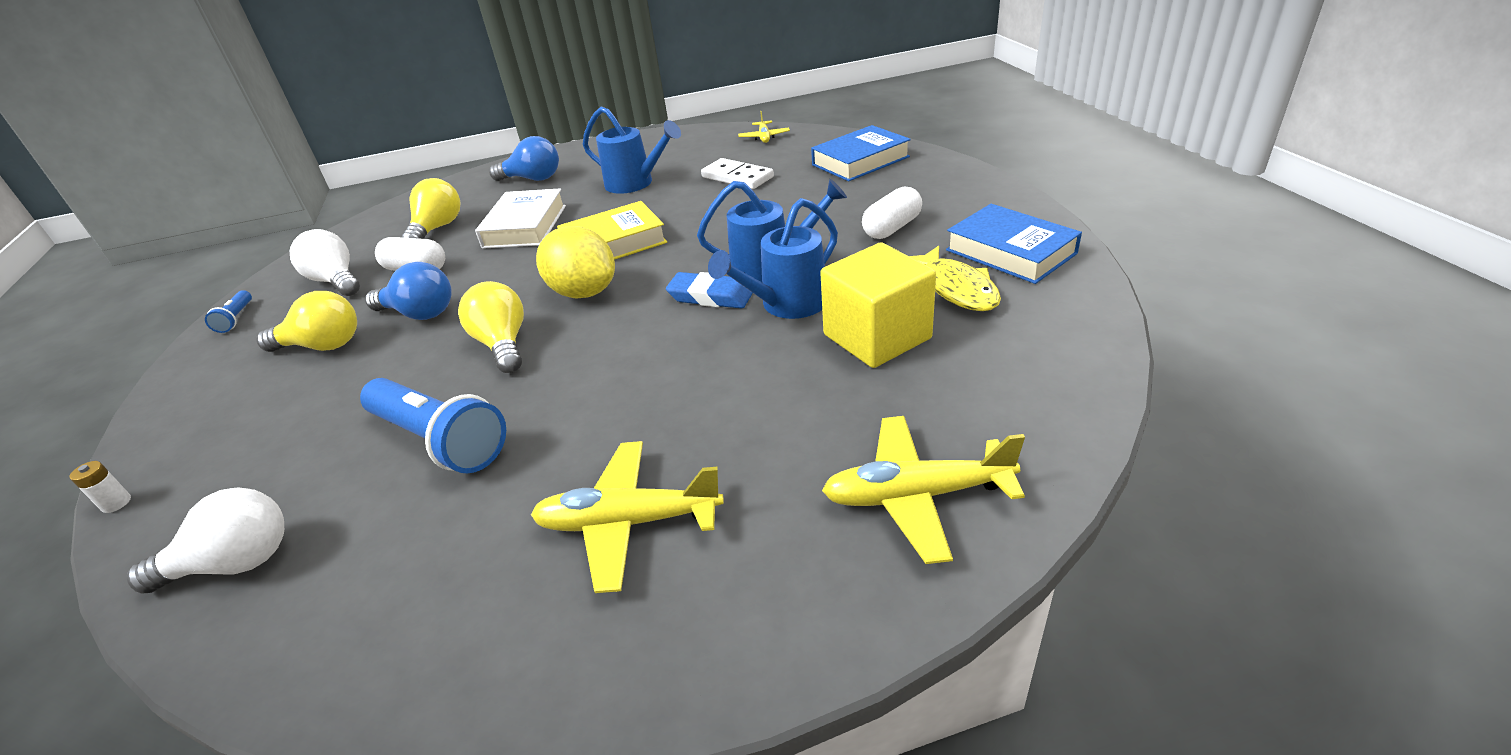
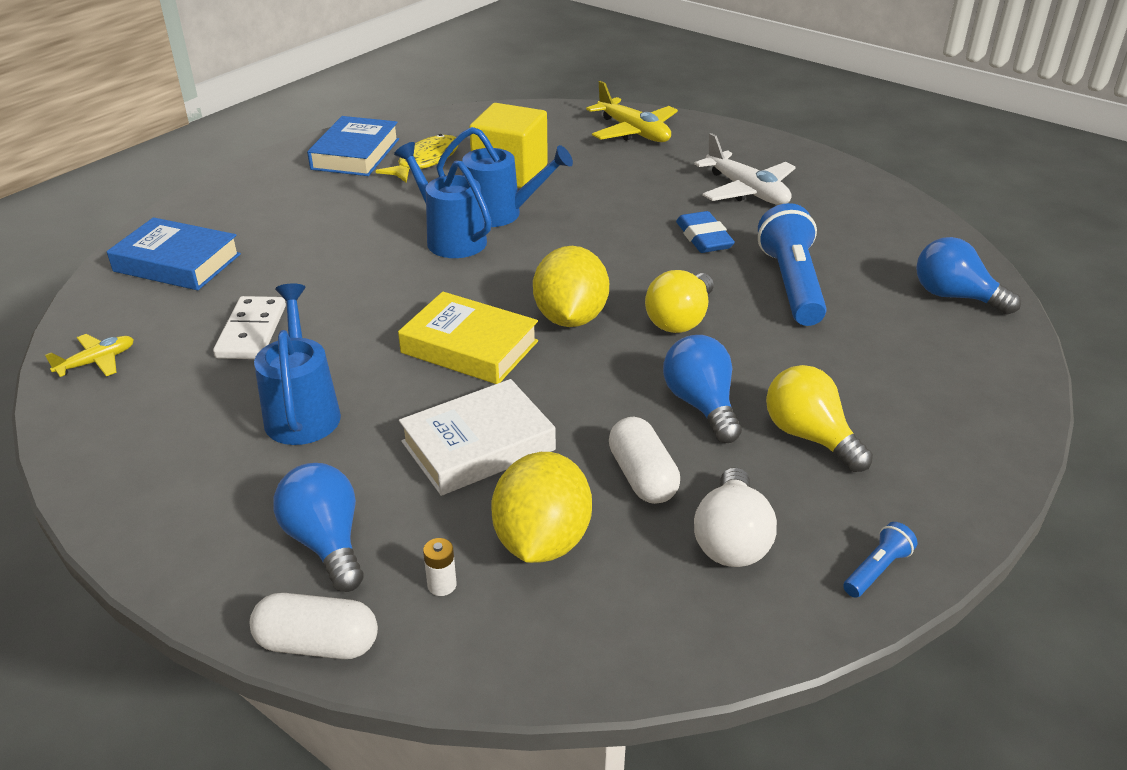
camera: 130 degrees left, 0 degrees up
(116, 503) = (1035, 393): white battery -> white battery (442, 585)
(235, 563) = (954, 296): white light bulb -> blue light bulb
(438, 228) = (542, 541): yellow light bulb -> yellow lemon
(628, 522) = (747, 191): yellow plane -> white plane
(710, 296) = (518, 250): blue eraser -> blue eraser (704, 238)
(892, 228) = (341, 206): white capsule -> white capsule (318, 643)

